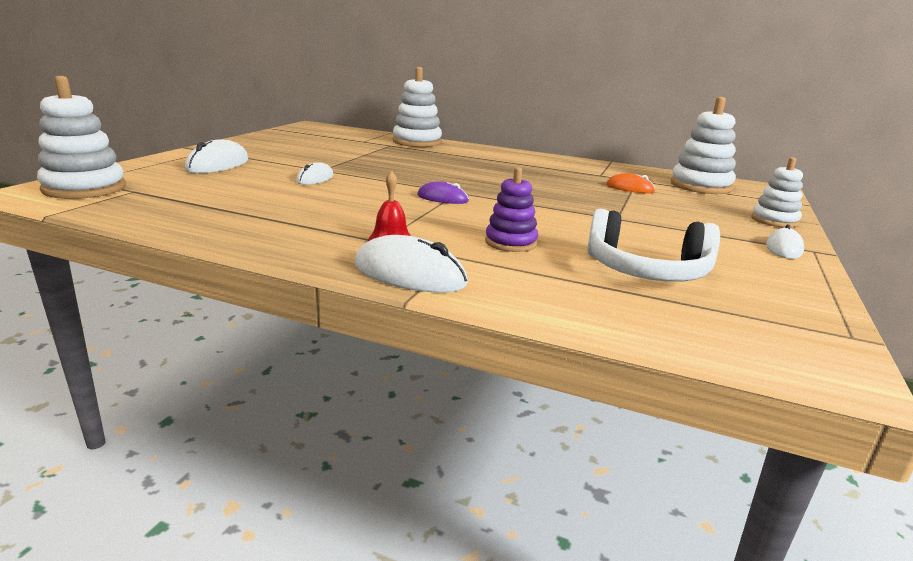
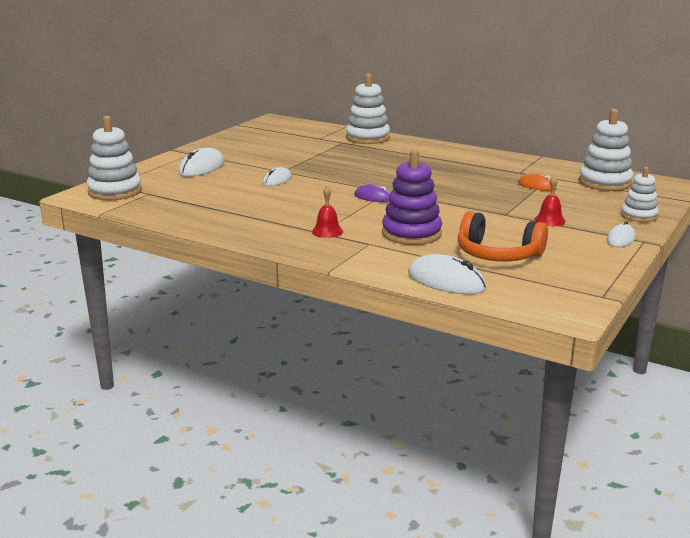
camera: 10 degrees right, 0 degrees up
(409, 274) = (335, 255): white mouse -> white mouse (446, 281)
(511, 242) = (411, 234): purple stacking toy -> purple stacking toy, size x1.61
(646, 271) = (498, 254): white headphones -> orange headphones
(676, 225) = (549, 220): none -> red bell

